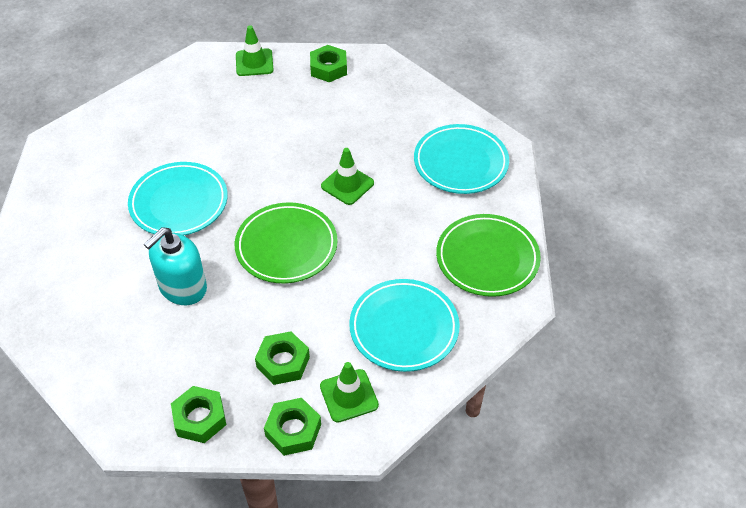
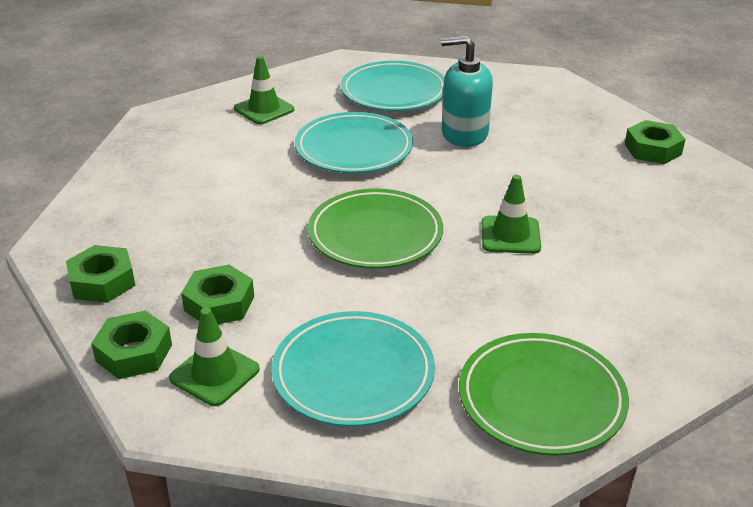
camera: 55 degrees right, 15 degrees down
(182, 287) = (254, 198): turquoise soap dispenser -> turquoise soap dispenser (464, 134)
(254, 63) = (587, 106): green traffic cone -> green traffic cone (264, 109)
(460, 163) = (663, 304): turquoise plate -> turquoise plate (394, 92)

